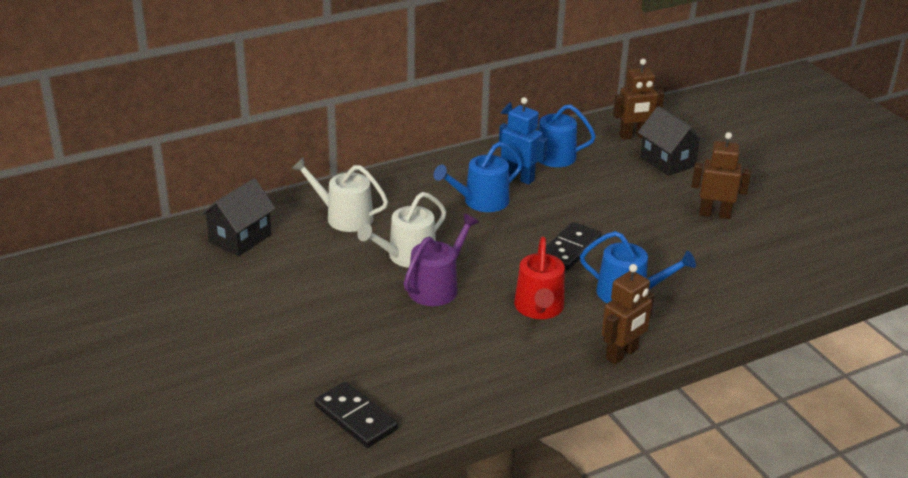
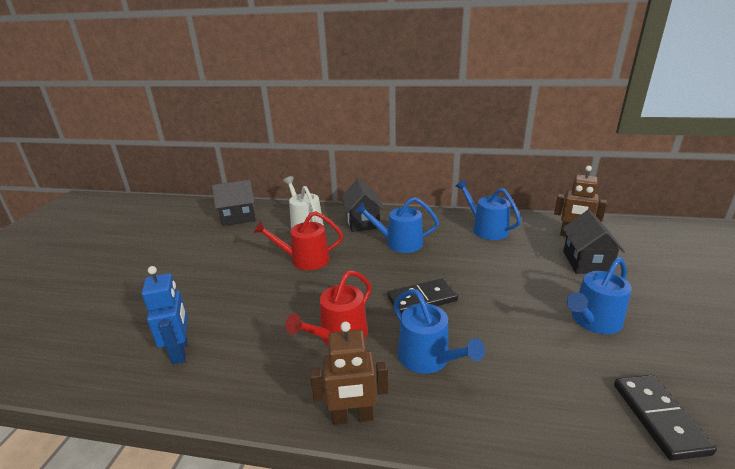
camera: 40 degrees right, 5 degrees down
(355, 418) = (108, 357): black domino -> black domino (659, 418)
(407, 256) = (305, 260): white watering can -> red watering can
(409, 191) = (362, 222): none -> black house
(437, 287) = (293, 287): purple watering can -> none
(519, 177) = (446, 236): blue robot -> blue robot (180, 351)
(714, 214) = (593, 321): brown robot -> blue watering can

